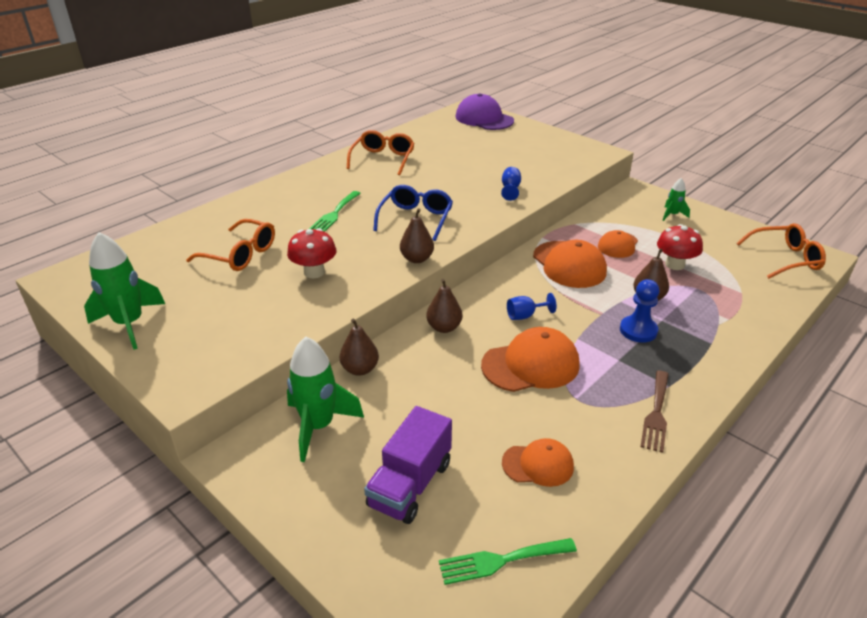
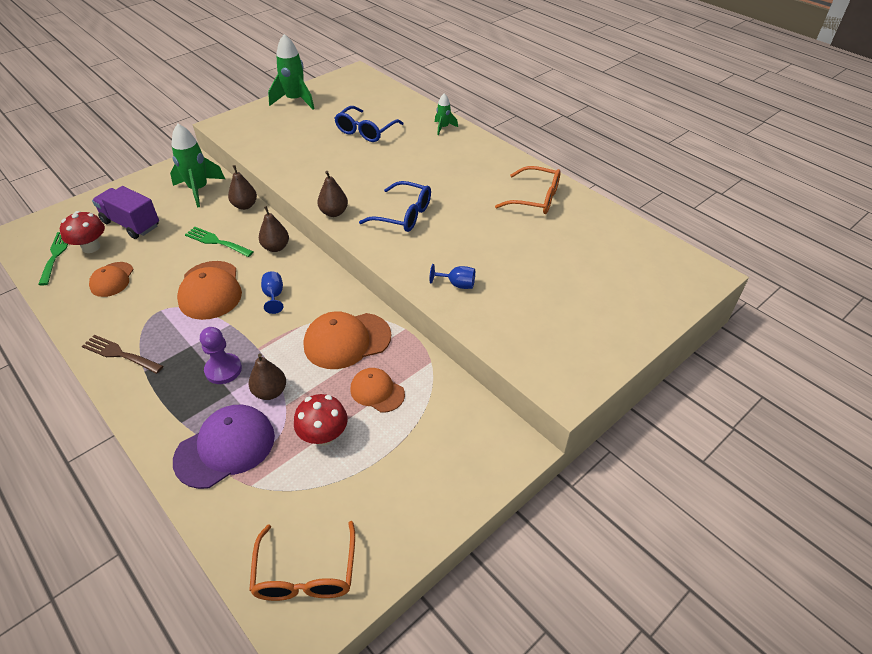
camera: 95 degrees right, 10 degrees up
(240, 254) = (366, 131): orange glasses -> blue glasses
(314, 272) = (330, 163): red mushroom -> red mushroom (91, 247)
(334, 214) = (421, 171): green fork -> green fork (216, 241)
(484, 119) = (668, 285): purple cap -> purple cap (225, 447)
(638, 330) = (223, 370): blue pawn -> purple pawn
(672, 215) = (442, 471): green rocket -> green rocket (443, 128)

